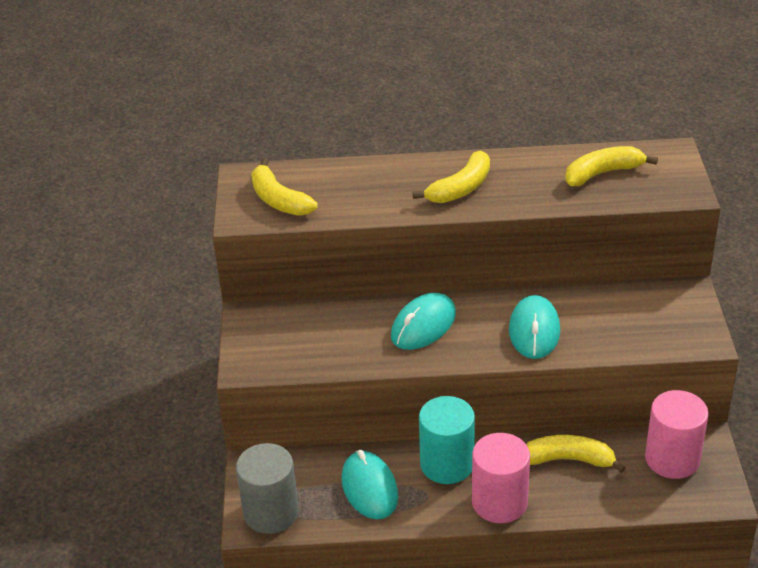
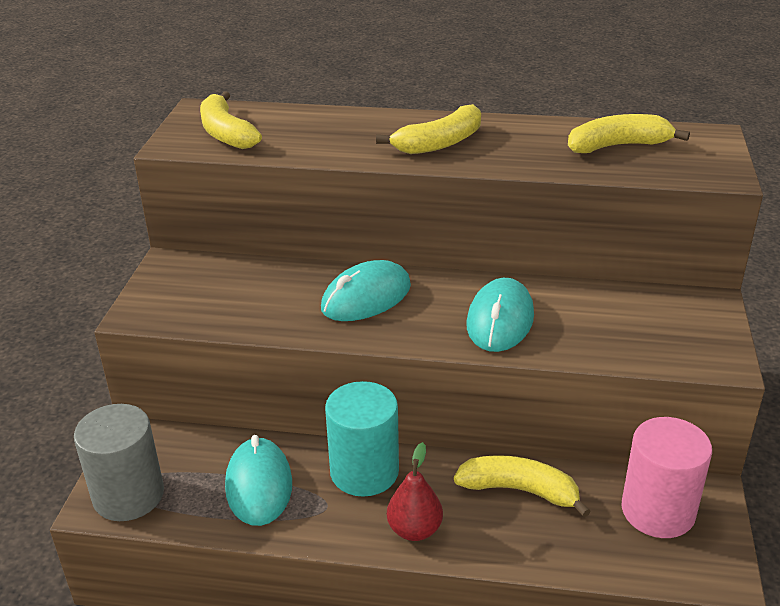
camera: 10 degrees right, 5 degrees down
(499, 502) = (414, 530): pink cylinder -> red pear

